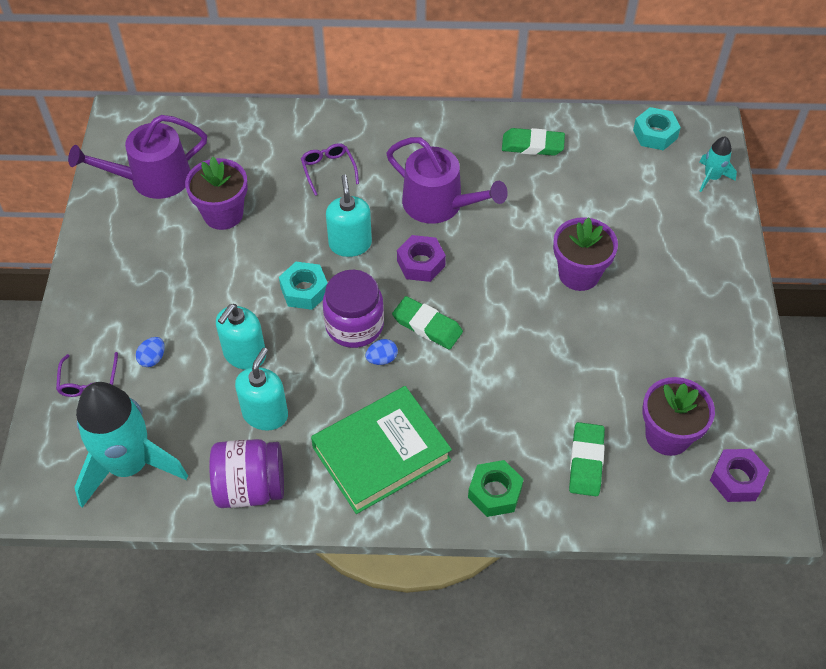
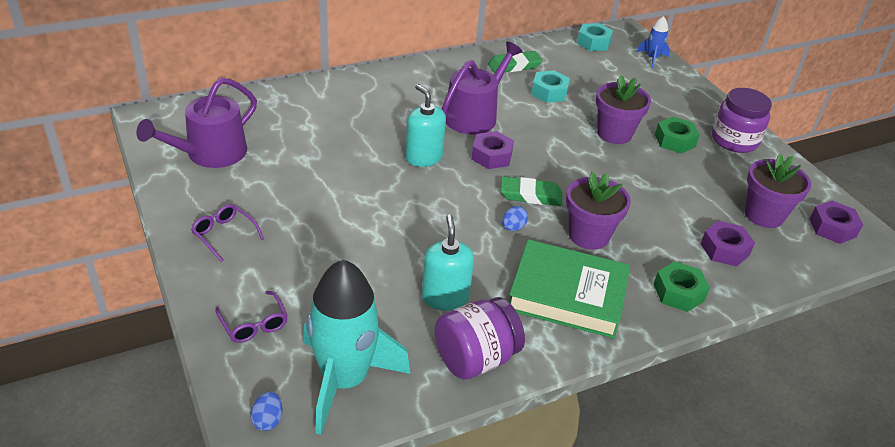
camera: 30 degrees left, 15 degrees down
(152, 358) = (306, 286): blue egg -> blue egg (268, 420)
(223, 214) = (296, 163): purple flower pot -> purple flower pot (588, 235)
(244, 354) = (392, 258): turquoise soap dispenser -> none
(304, 290) = (410, 198): turquoise nut -> turquoise nut (549, 92)
(328, 170) = (367, 114): purple glasses -> purple glasses (224, 235)
(354, 325) = (471, 211): purple jar -> purple jar (734, 140)
(381, 453) = (567, 294): green book -> green book turned 75 degrees clockwise
(439, 204) = (474, 115): purple watering can -> purple watering can turned 60 degrees counterclockwise
(586, 461) = (724, 249): green eraser -> purple nut
(643, 305) = (675, 141): none -> green nut
(711, 177) = (652, 58): turquoise rocket -> blue rocket

